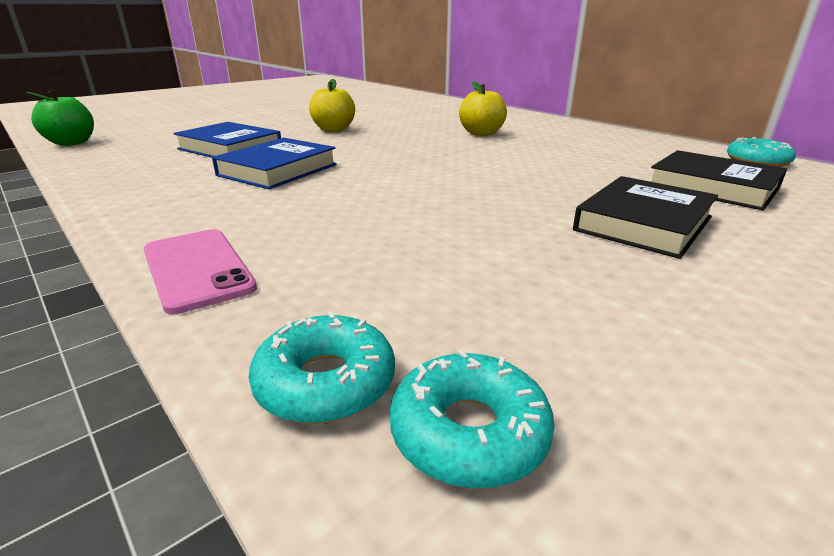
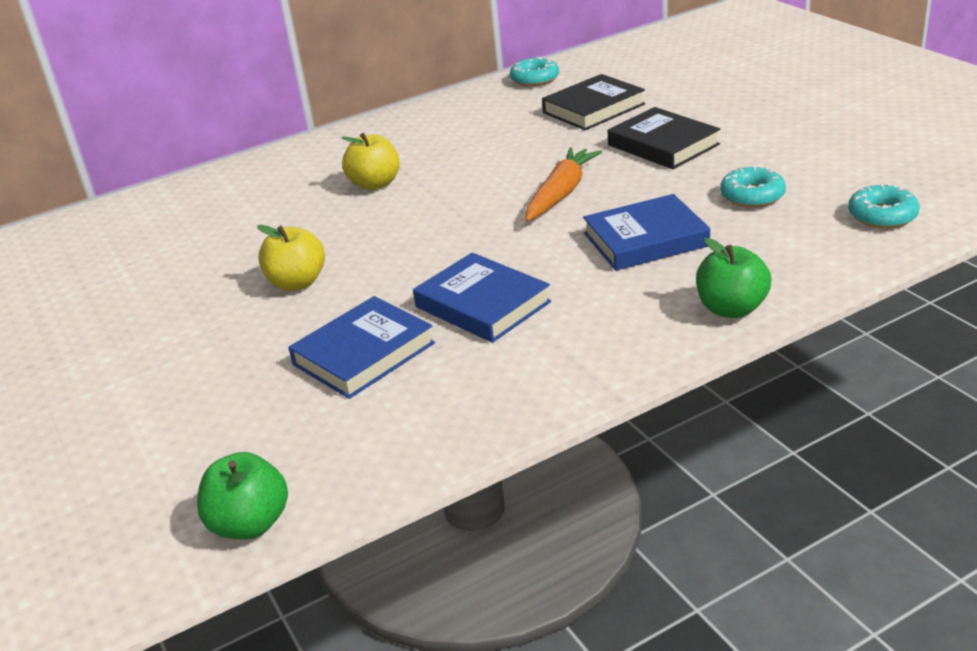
camera: 75 degrees left, 5 degrees up
(197, 269) = (731, 309): pink phone -> green apple
(325, 382) = (855, 249): turquoise donut -> turquoise donut (752, 196)
(382, 221) = (645, 239): none -> blue book
(485, 183) = (561, 193): none -> orange carrot

